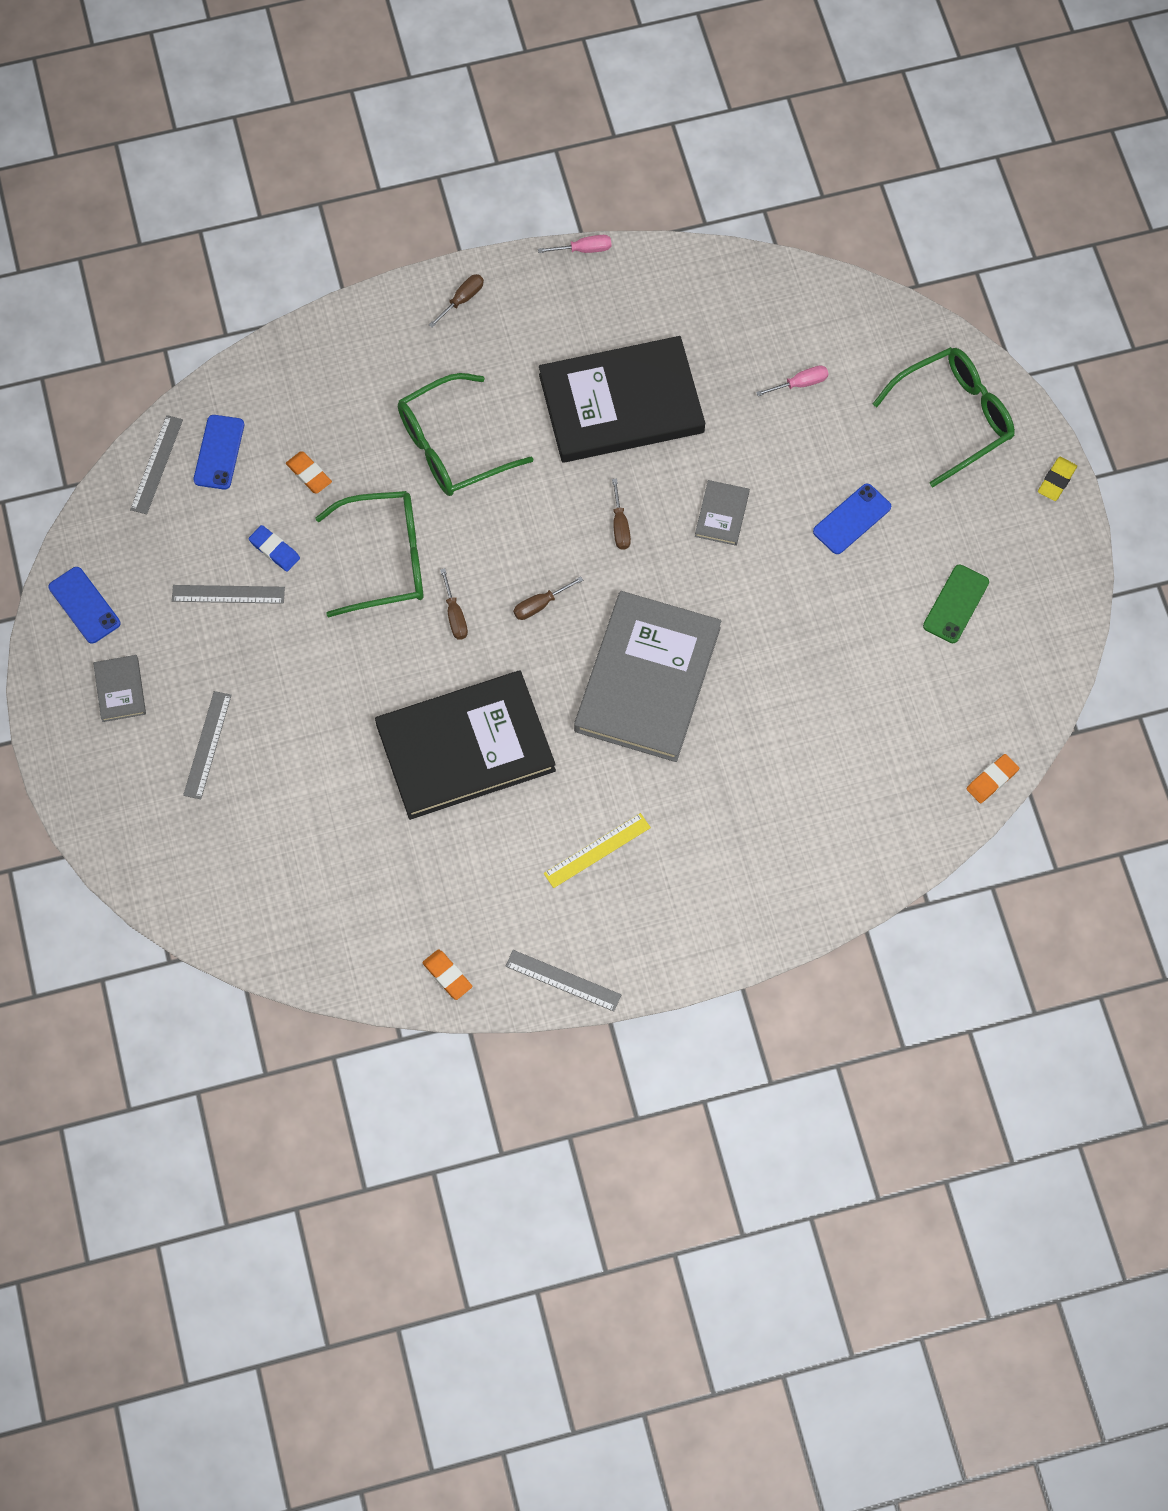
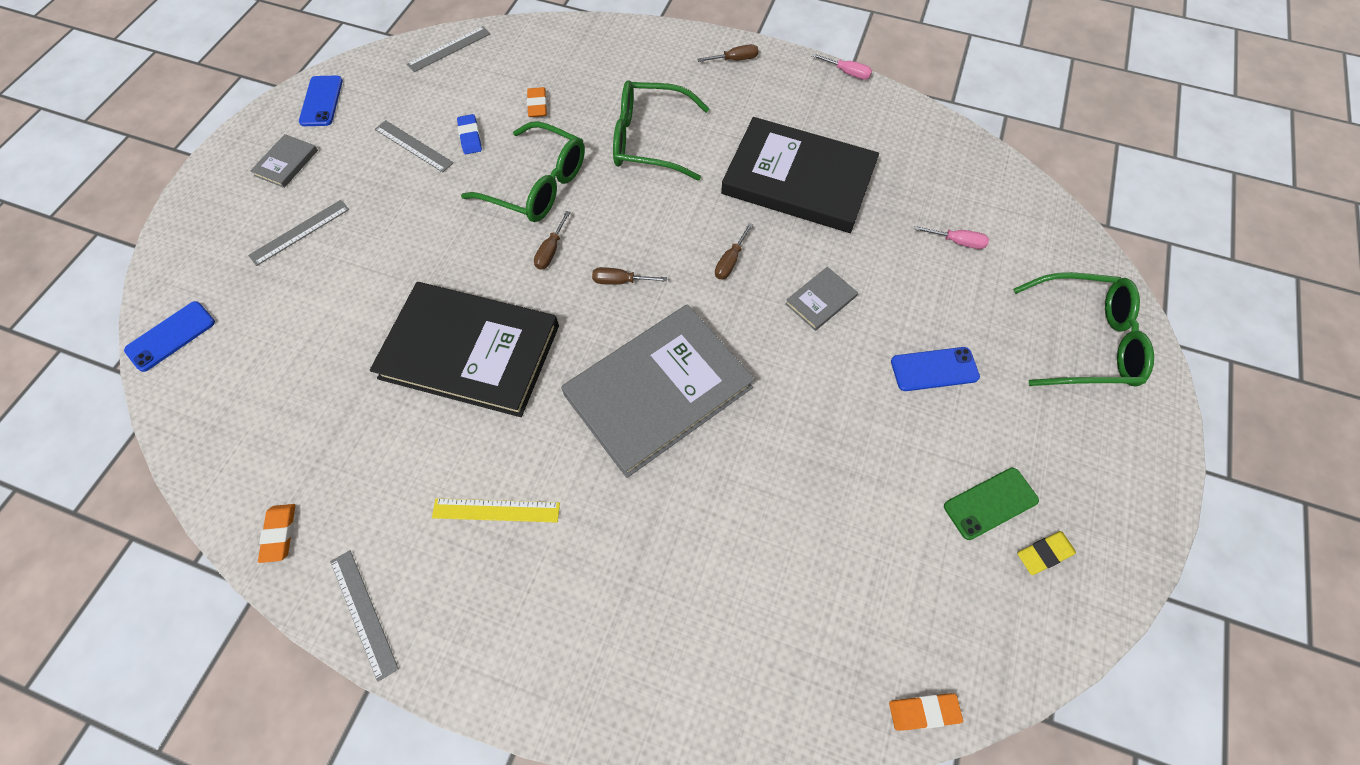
camera: 35 degrees right, 5 degrees down
(219, 452) = (493, 62): blue phone -> blue phone (171, 336)
(1056, 480) = (1161, 451): yellow eraser -> yellow eraser (1044, 553)

